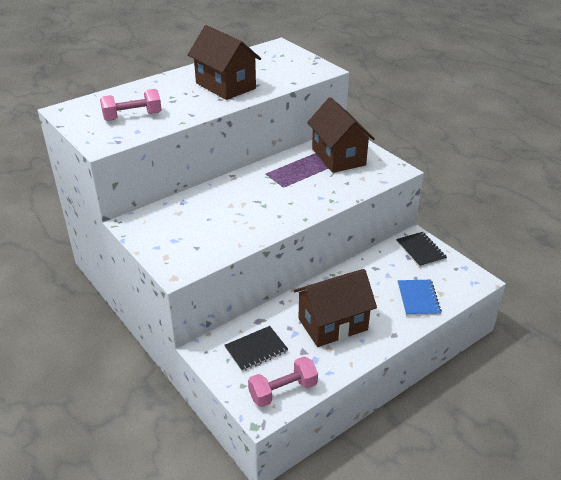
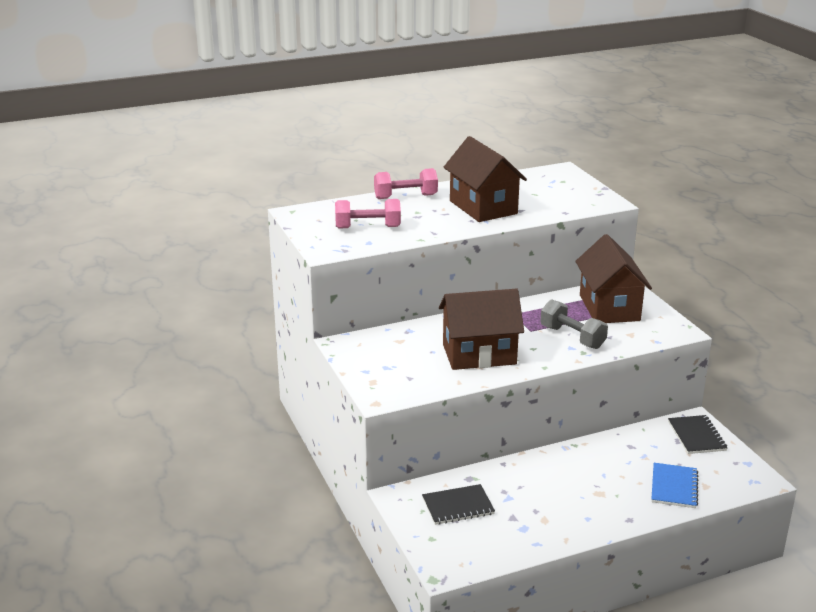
camera: 15 degrees right, 10 degrees down
(283, 391) = (476, 552): pink dumbbell -> pink dumbbell (405, 197)
(318, 188) = (572, 337): none -> grey dumbbell
(332, 324) = (557, 496): brown house -> brown house (479, 354)

